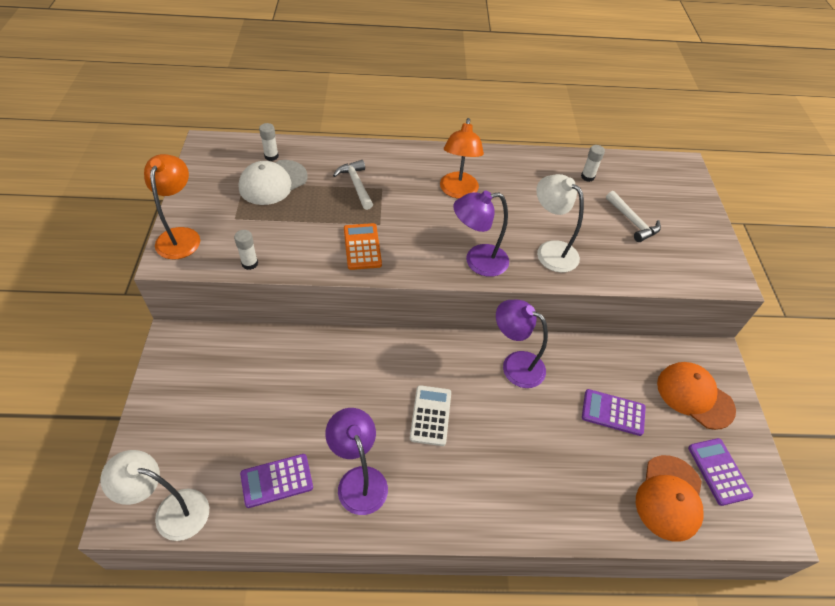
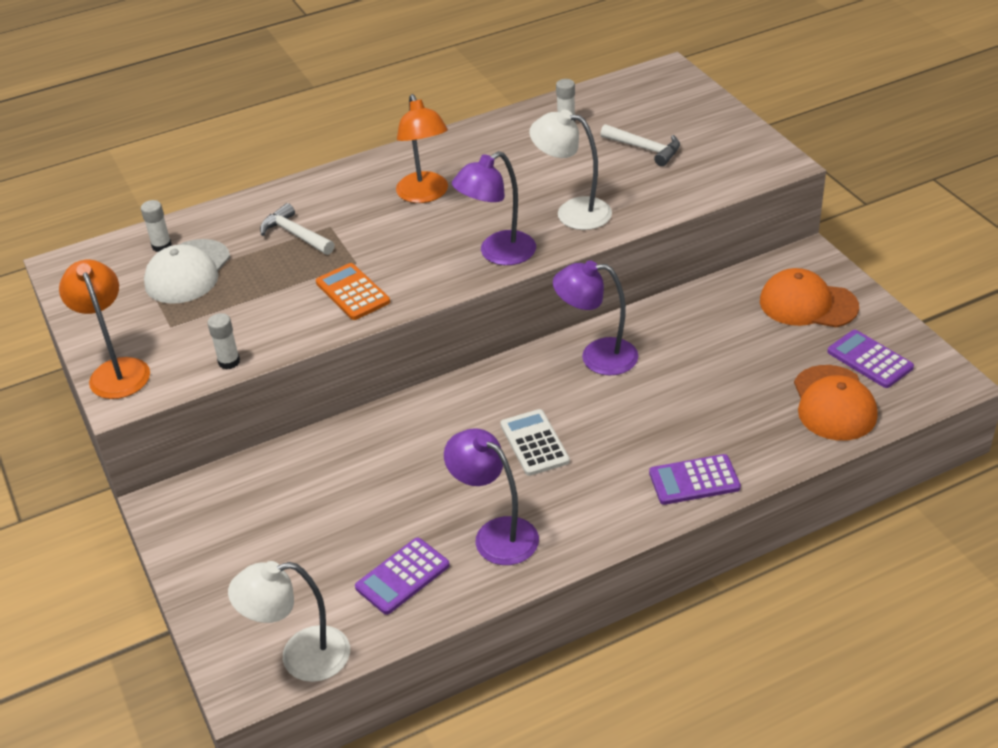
camera: 20 degrees left, 10 degrees down
(613, 412) = (731, 355): purple calculator -> purple calculator (694, 480)

